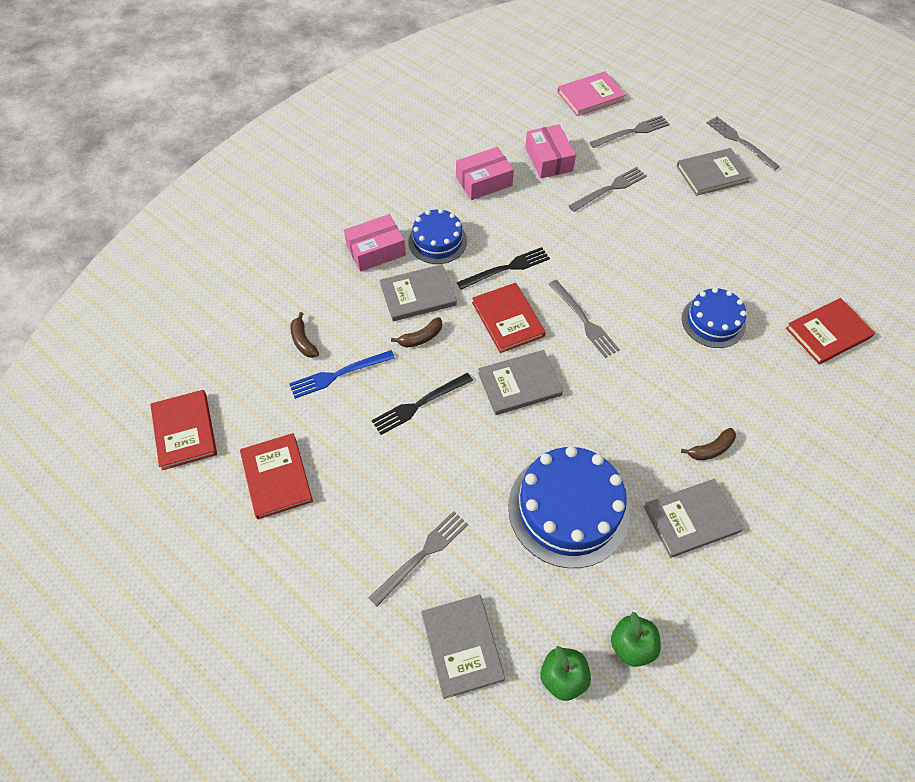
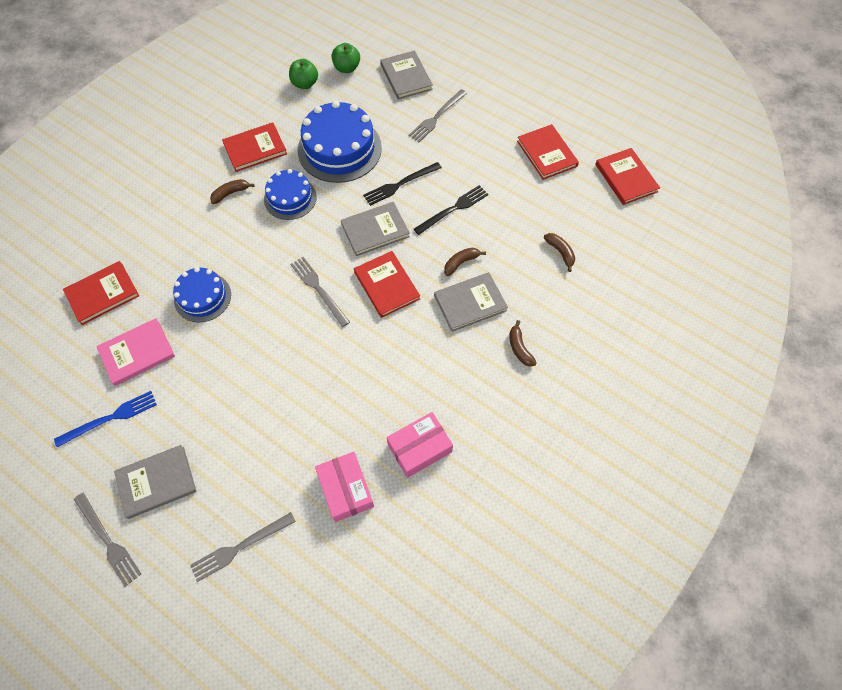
camera: 175 degrees right, 5 degrees up
(338, 374) = (523, 227): blue fork -> blue fork (110, 418)
(376, 250) = (519, 348): pink box -> brown banana
(437, 241) = (460, 364): blue cake -> blue cake (290, 198)
(506, 268) = (389, 337): black fork -> black fork (400, 184)
(590, 96) = (286, 615): pink book -> pink book (137, 353)
(610, 189) = (278, 449): grey fork -> none
(691, 519) = (255, 149): grey book -> red book

